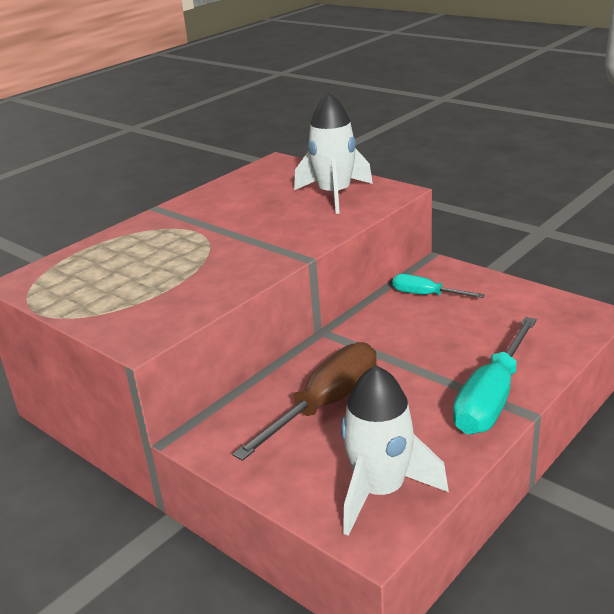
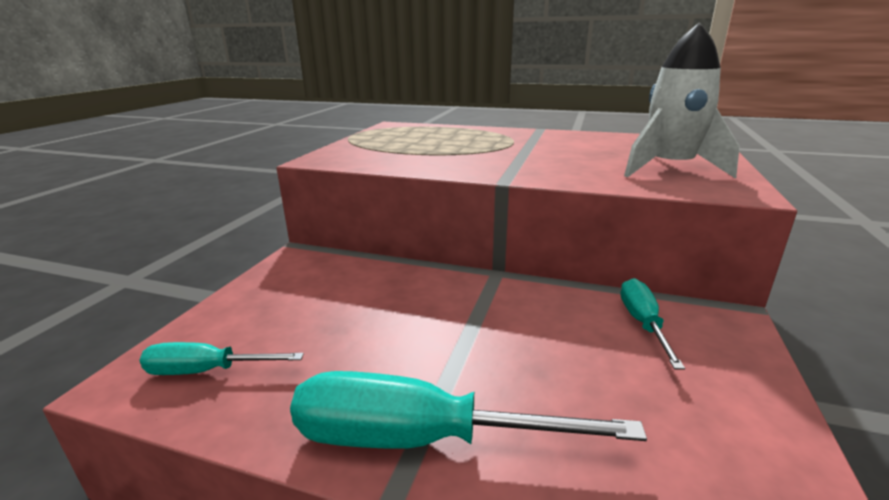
camera: 65 degrees right, 5 degrees down
(326, 404) = (362, 303): brown screwdriver -> none
(380, 491) = (207, 371): white rocket -> turquoise screwdriver

